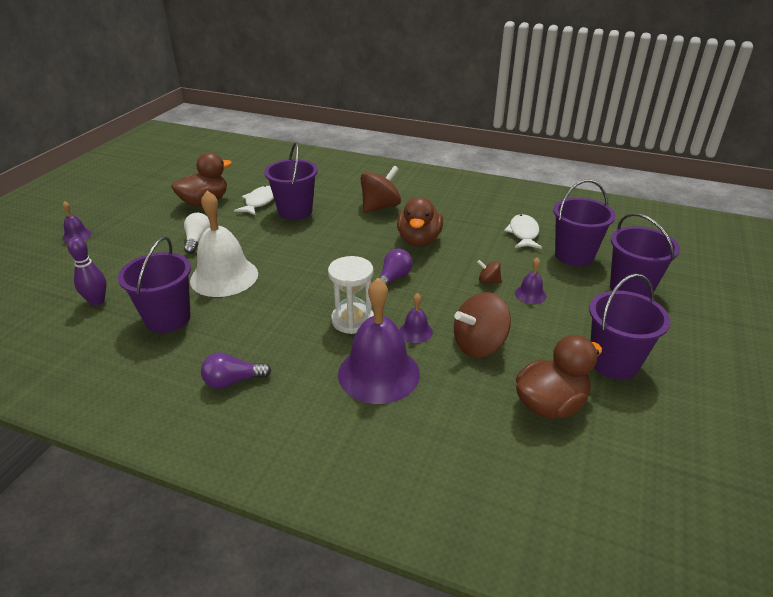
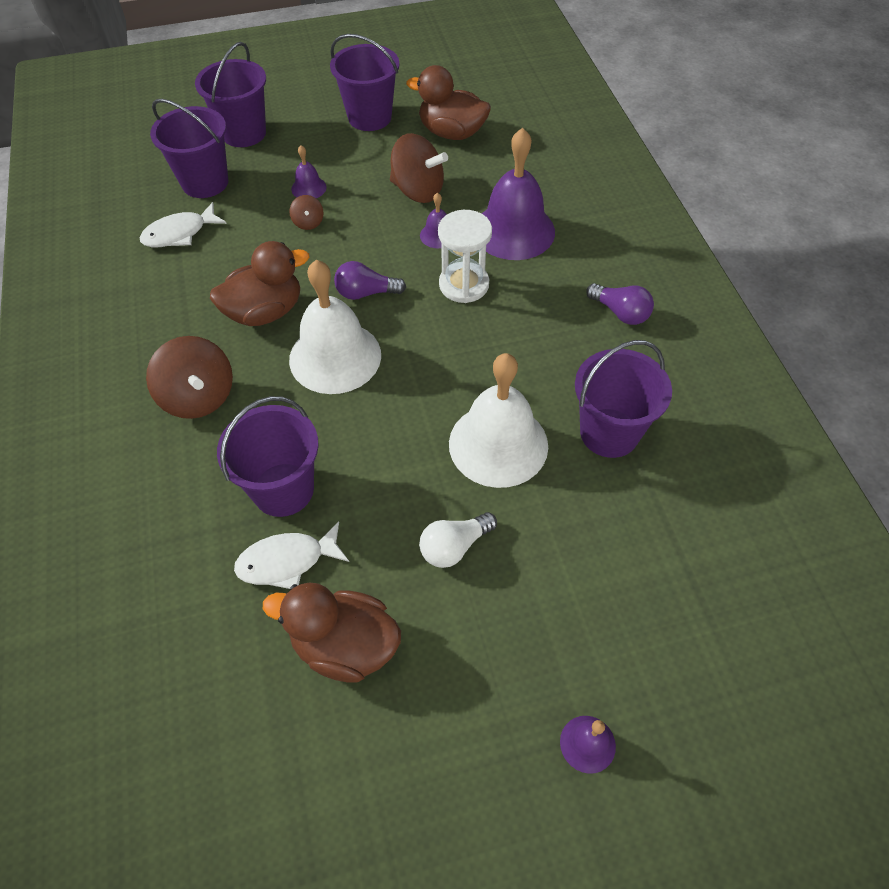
camera: 125 degrees left, 20 degrees up
(97, 301) = (659, 533): purple bowling pin -> none
(355, 250) = (335, 357): none -> white bell
(380, 207) = (199, 397): brown spinning top -> brown spinning top turned 135 degrees counterclockwise

